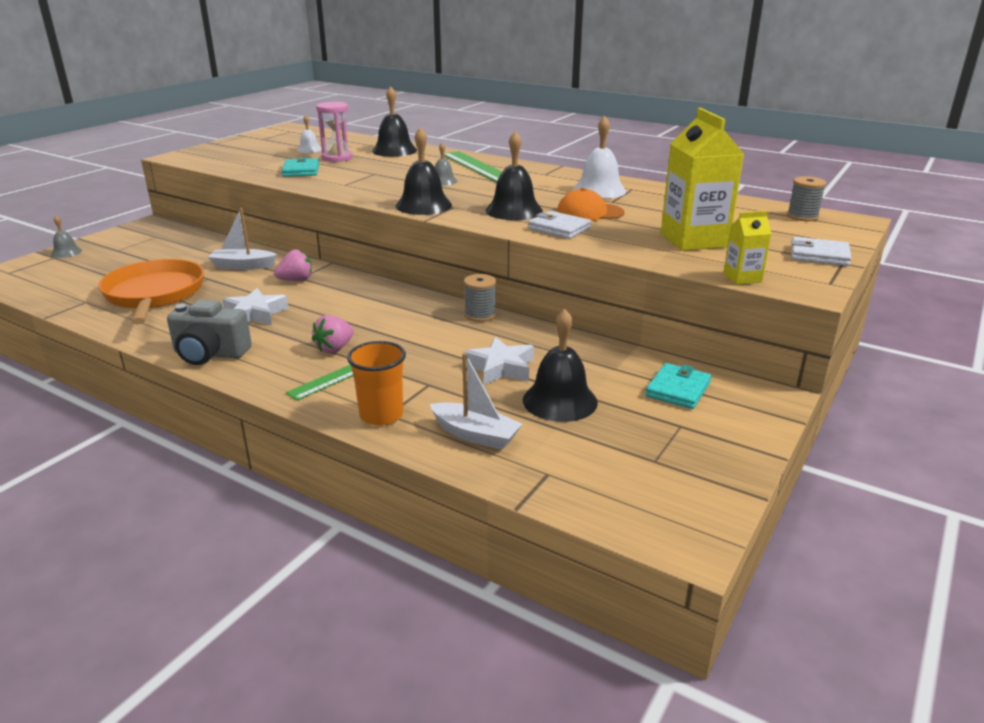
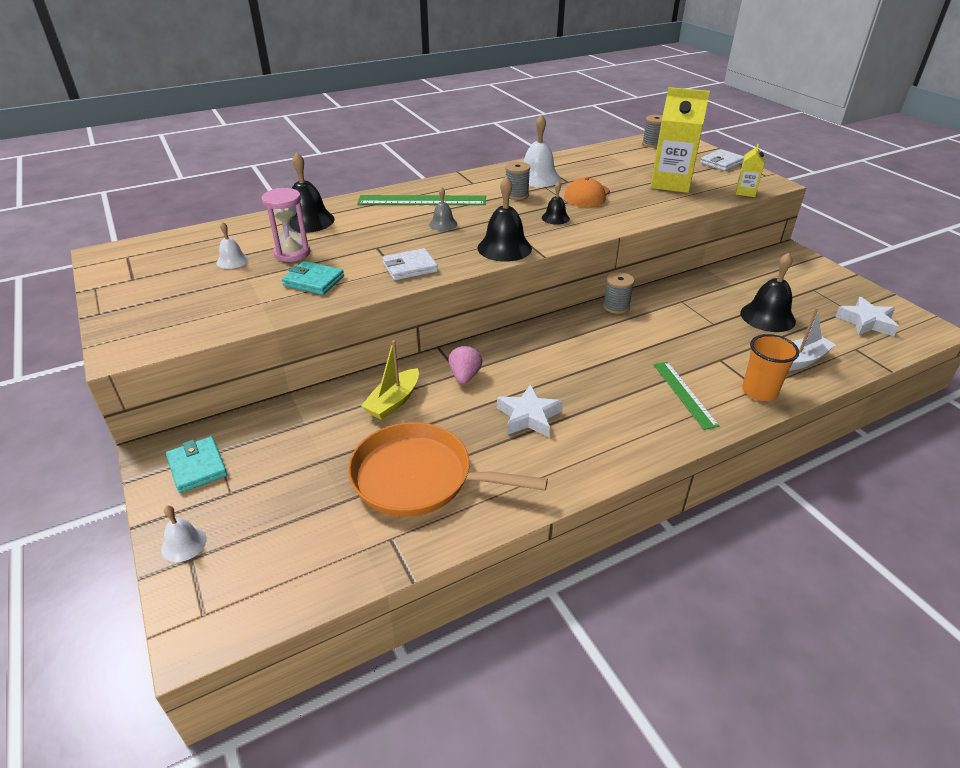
camera: 60 degrees left, 10 degrees up
(66, 252) = (184, 544): grey bell -> white bell
(210, 354) = (602, 460): grey camera -> none
(243, 266) = (393, 402): white boat -> yellow boat
(335, 348) = (634, 387): pink strawberry -> none
(501, 367) = (709, 323): white star -> white star (866, 322)
(514, 210) = (555, 218): black bell -> black bell, size x0.55
(543, 190) = (516, 195): none -> grey spool
(559, 228) = (612, 214): white wallet -> white wallet (410, 267)
(678, 389) = (770, 275): turquoise wallet -> turquoise wallet (197, 467)

